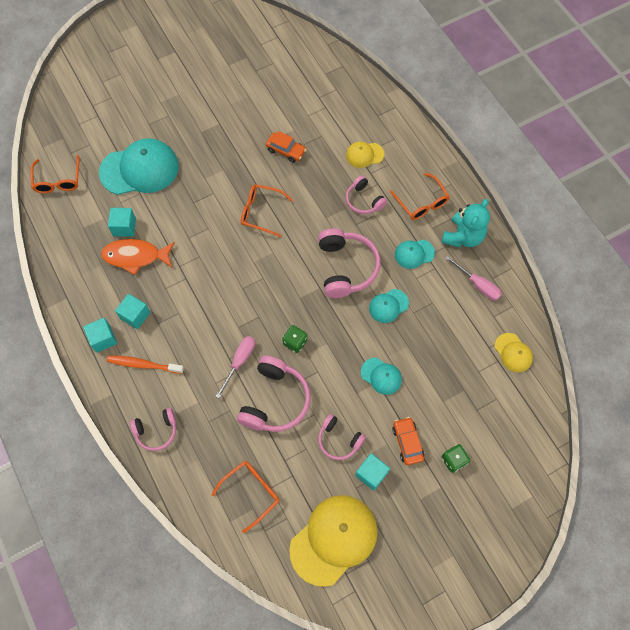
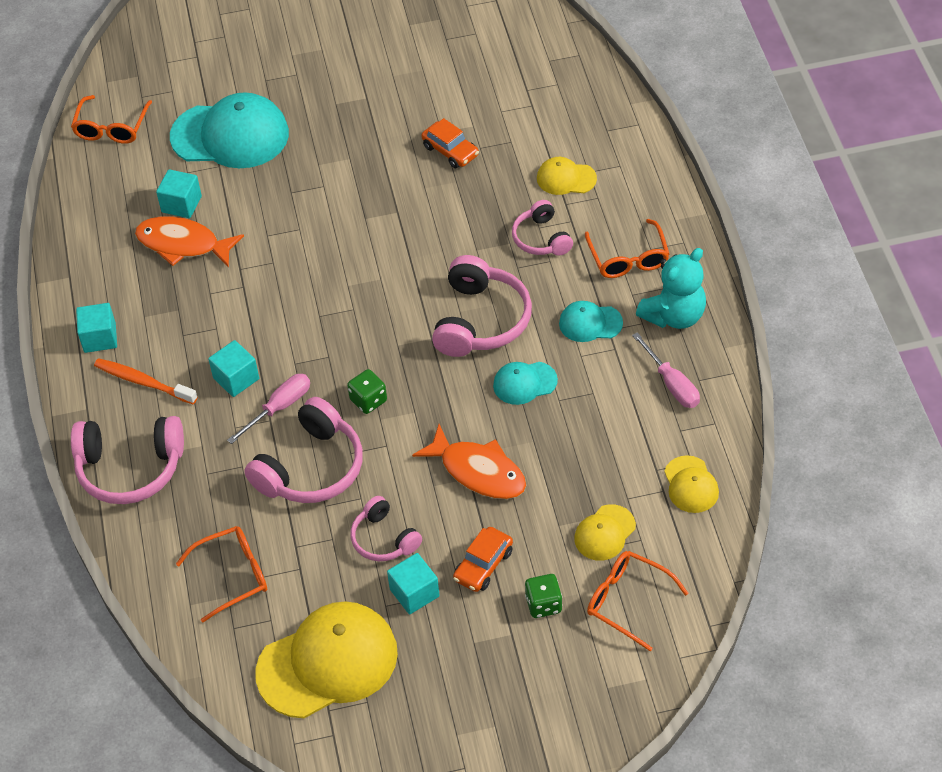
camera: 20 degrees right, 15 degrees down
(135, 315) = (155, 318): turquoise cube -> turquoise cube (236, 378)
(156, 431) = (130, 468): pink headphones -> pink headphones, size x1.68
(261, 212) = (383, 224): orange glasses -> orange glasses (627, 601)
(381, 376) = (478, 471): turquoise cap -> orange fish
(407, 442) = (483, 565): orange car -> orange car turned 150 degrees counterclockwise
(473, 400) = (604, 533): none -> yellow cap

